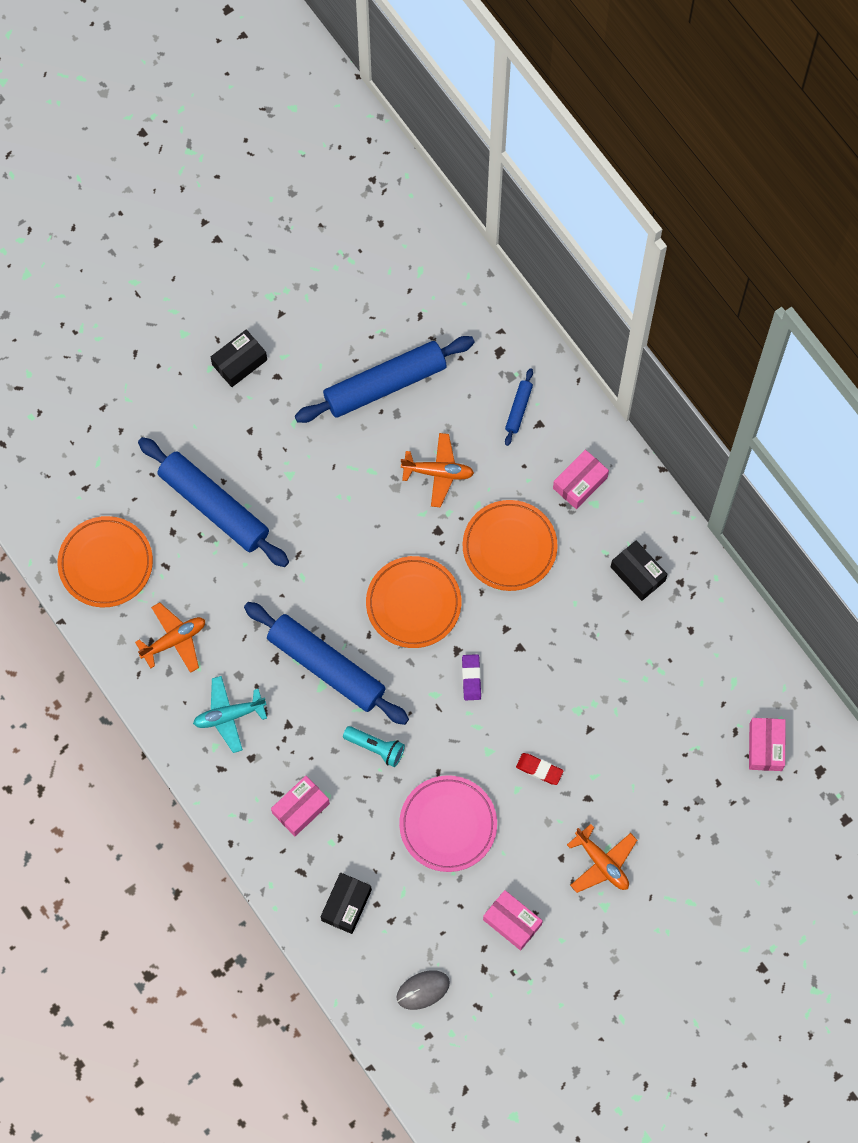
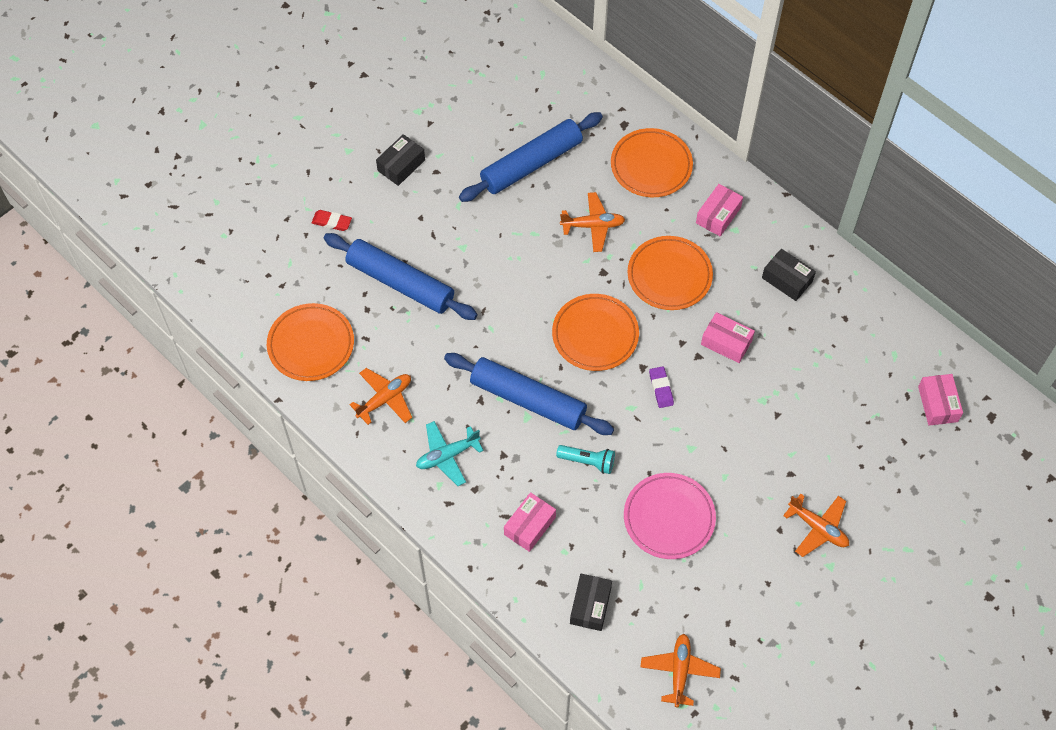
camera: 10 degrees left, 10 degrees down
(423, 990) = (679, 671): grey mouse -> orange plane
(512, 922) = (748, 594): pink box -> pink box (726, 342)
(518, 409) = (651, 166): blue rolling pin -> orange plate
(539, 769) = (741, 456): red eraser -> red eraser (332, 222)

